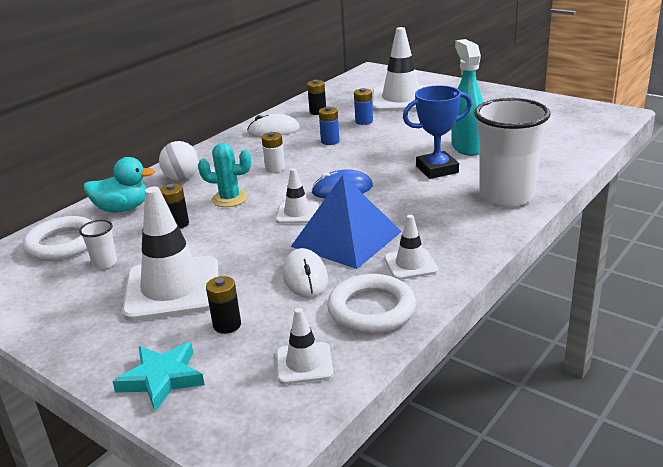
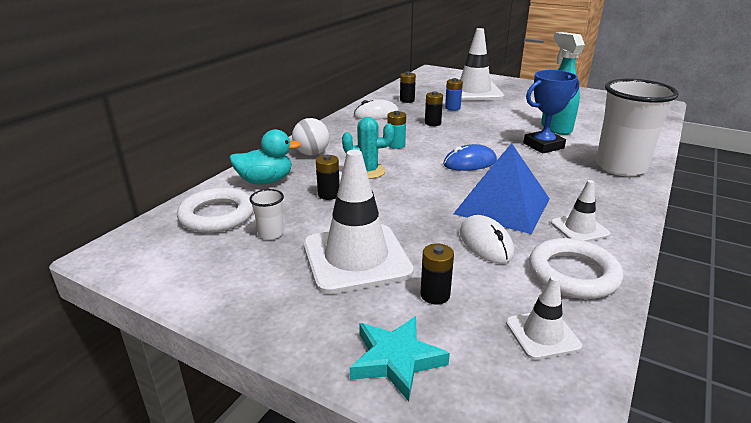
camera: 10 degrees left, 0 degrees up
(275, 168) = (396, 145): white battery -> turquoise battery
(297, 213) = (441, 183): white traffic cone -> none
(330, 141) = (432, 123): blue battery -> black battery

